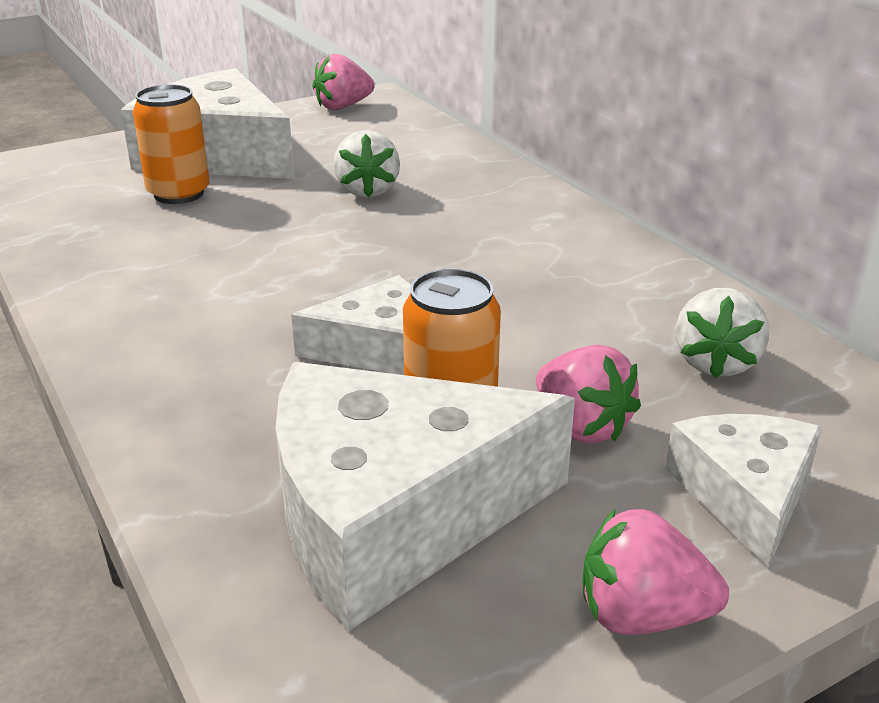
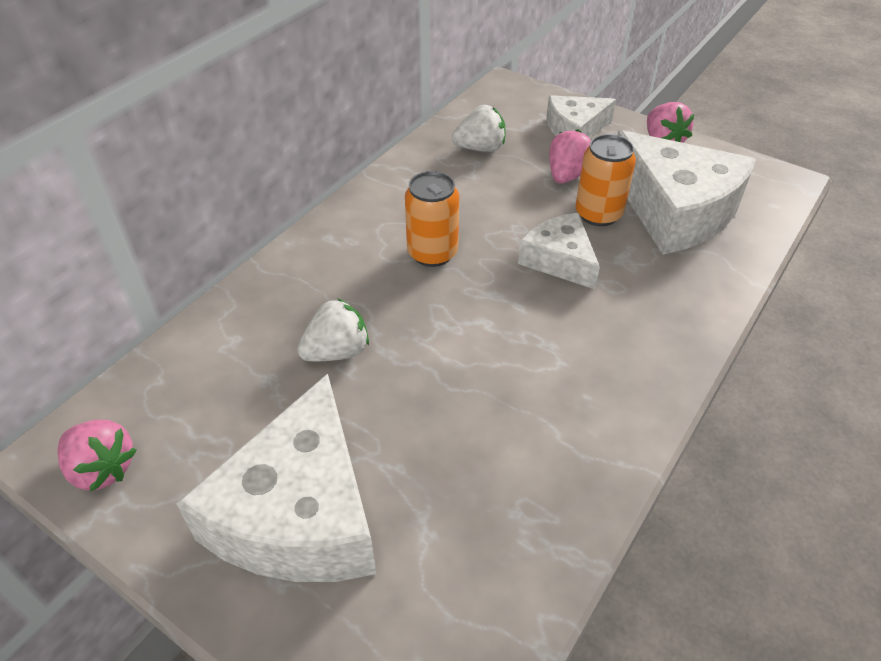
camera: 115 degrees left, 15 degrees up
(179, 194) = (413, 487): orange can -> orange can (432, 253)

